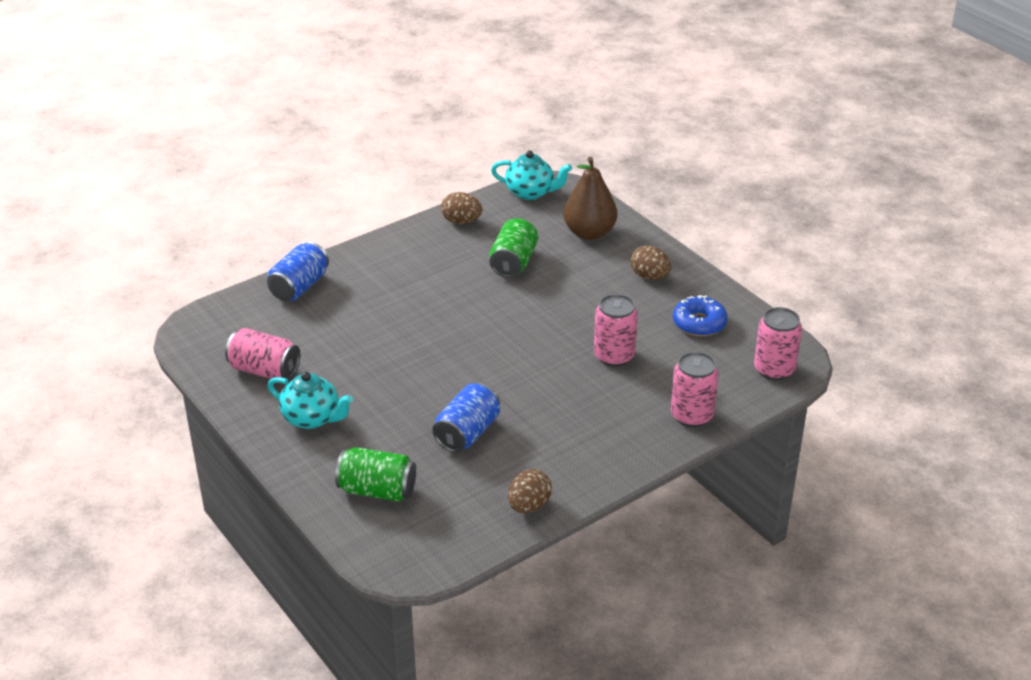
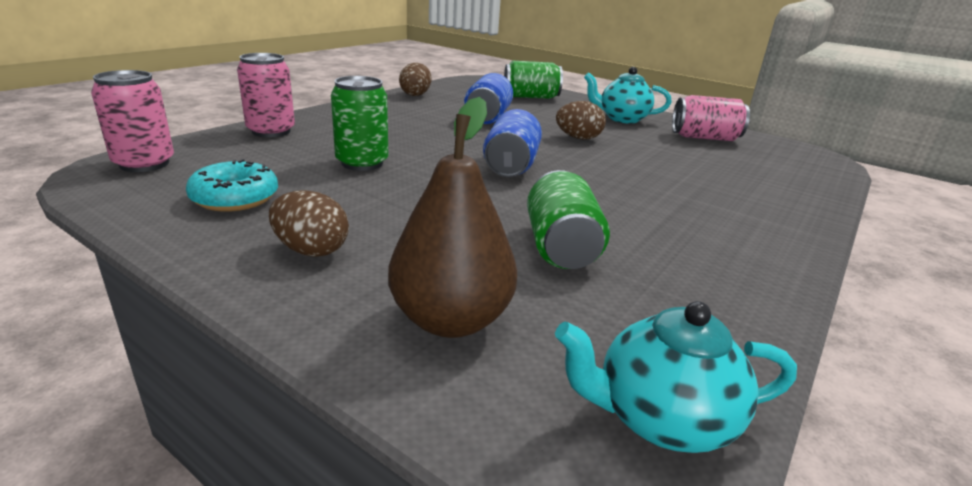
camera: 160 degrees right, 10 degrees down
(299, 287) = (794, 193): blue can -> blue can (510, 166)
(461, 221) = (724, 308): brown egg -> brown egg (578, 138)
(614, 356) = (362, 163): pink can -> green can
(699, 323) = (235, 198): blue donut -> turquoise donut

